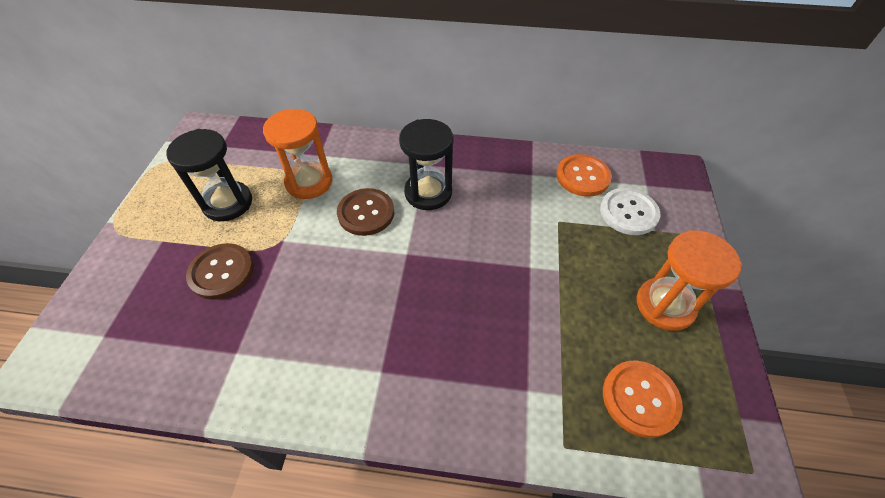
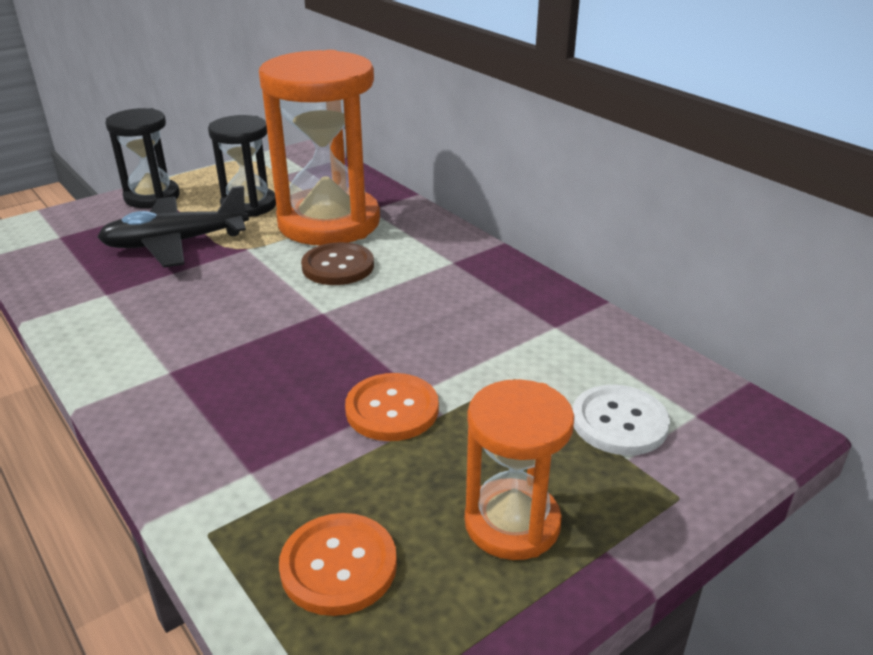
camera: 45 degrees right, 20 degrees down
(221, 272) = (176, 243): brown button -> black plane
(309, 182) = (329, 222): orange hourglass -> orange hourglass, size x1.79
(428, 193) = (417, 282): black hourglass -> black hourglass (152, 197)
(583, 176) = (616, 360): orange button -> orange button (392, 409)

